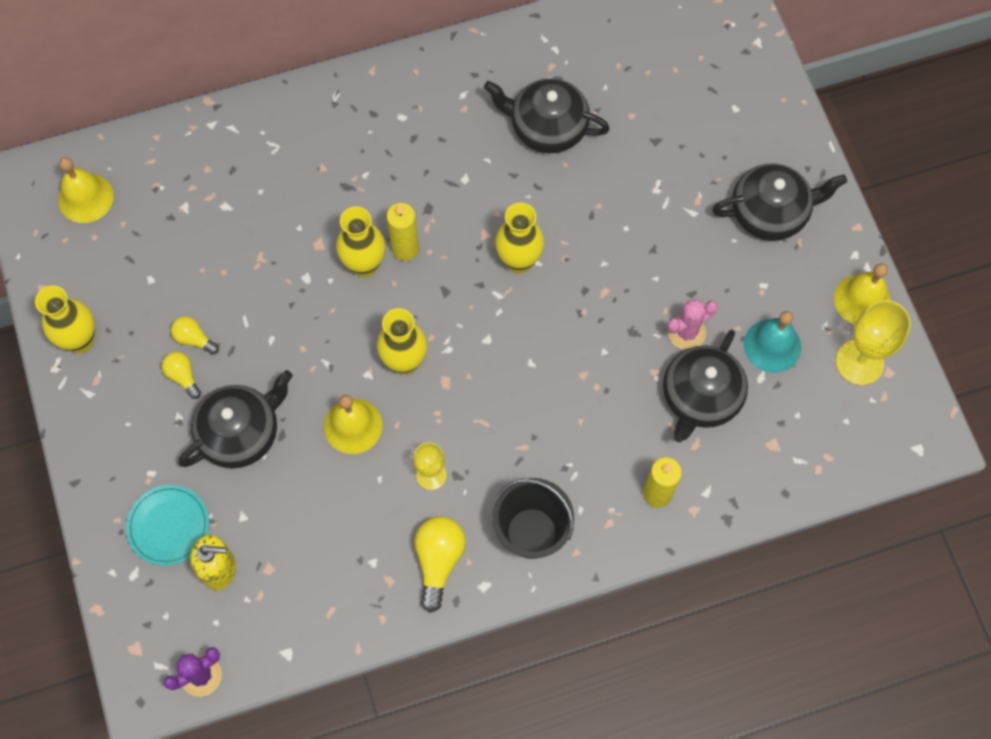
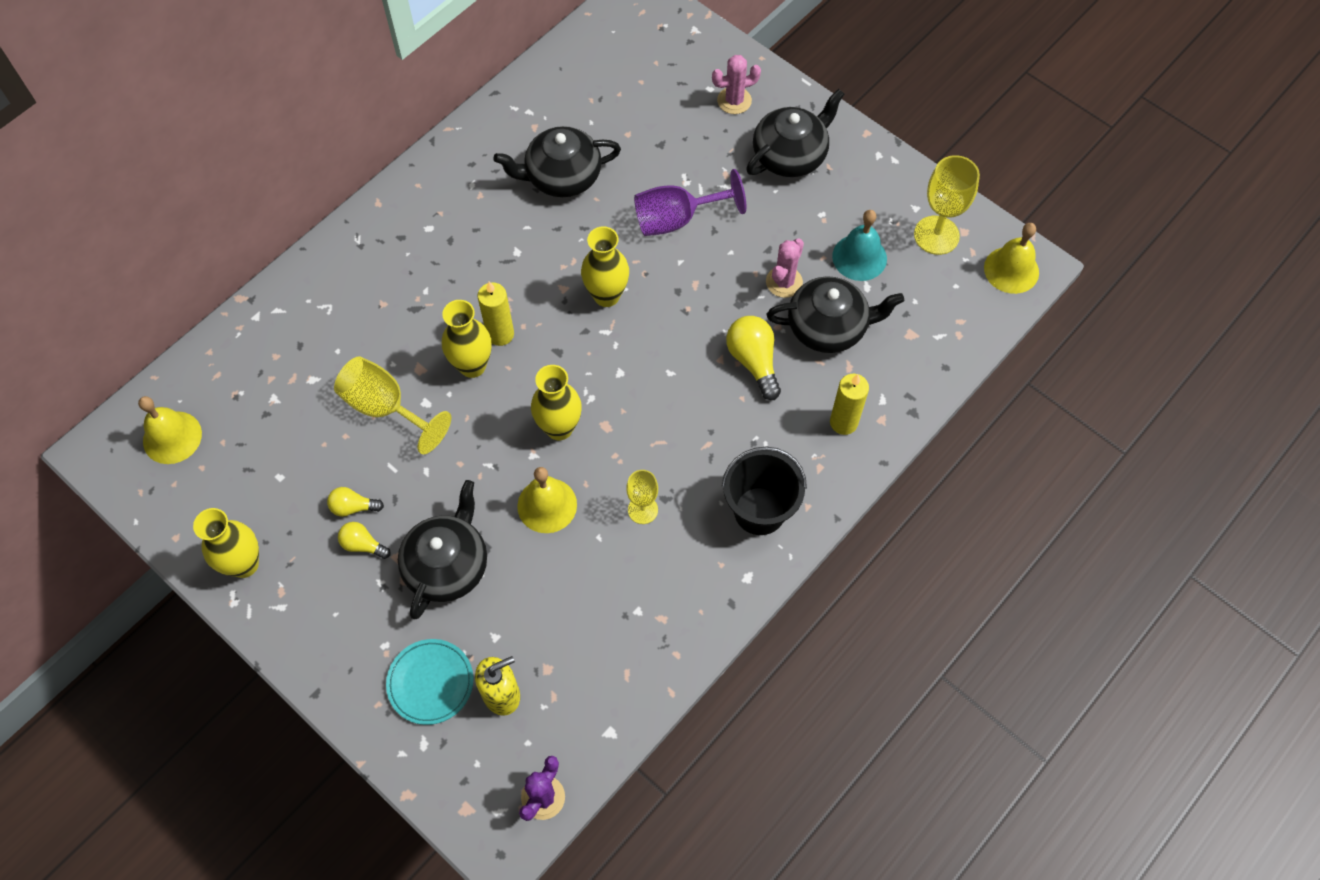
camera: 30 degrees left, 5 degrees down
(270, 264) = (385, 407): none -> yellow goblet
(438, 561) = (695, 578): yellow light bulb -> yellow light bulb (753, 361)
(626, 221) = (677, 219): none -> purple goblet
(700, 397) = (828, 327): black teapot -> black teapot turned 90 degrees counterclockwise
(751, 132) = (734, 101): none -> pink cactus
(862, 300) = (907, 186): yellow bell -> yellow bell (1011, 270)

